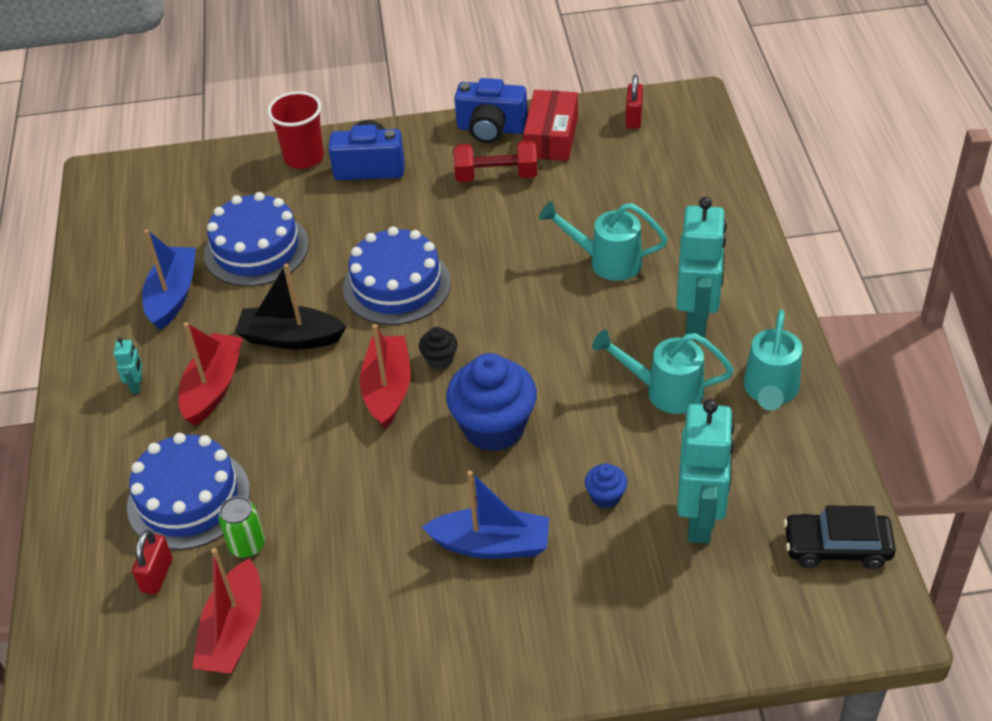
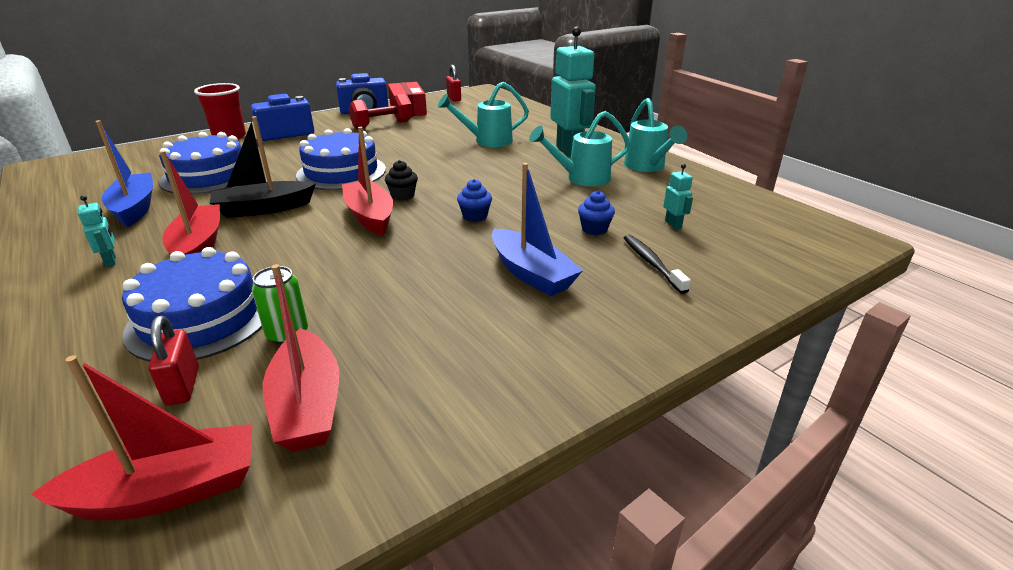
camera: 30 degrees left, 15 degrees down
(127, 671) = (168, 491): none -> red boat
(491, 544) = (531, 273): blue boat -> blue boat turned 75 degrees clockwise
(494, 427) = (475, 216): blue cupcake -> blue cupcake, size x0.46
(622, 575) = (652, 263): none -> black toothbrush
(700, 520) = (673, 224): turquoise robot -> turquoise robot, size x0.42
(837, 547) = (774, 215): black car -> none

